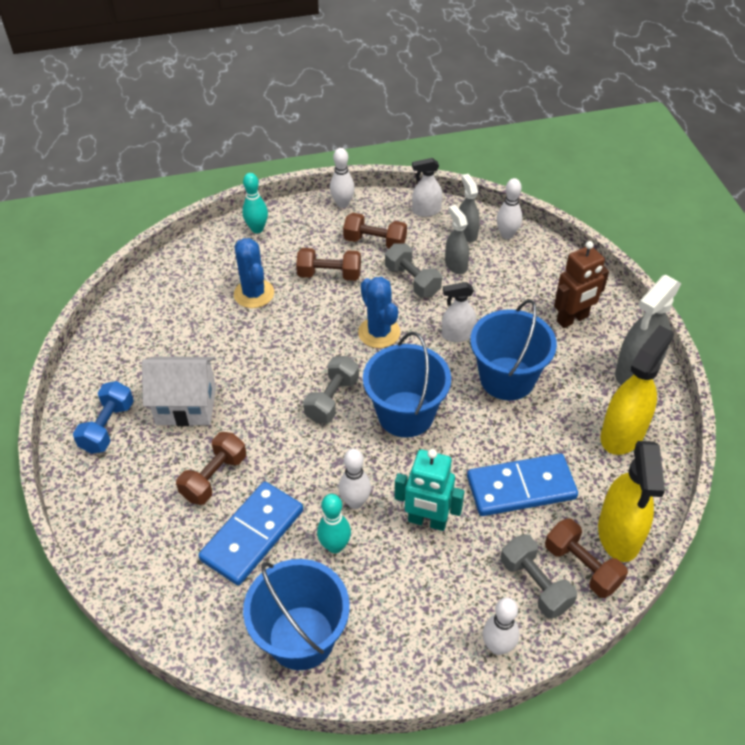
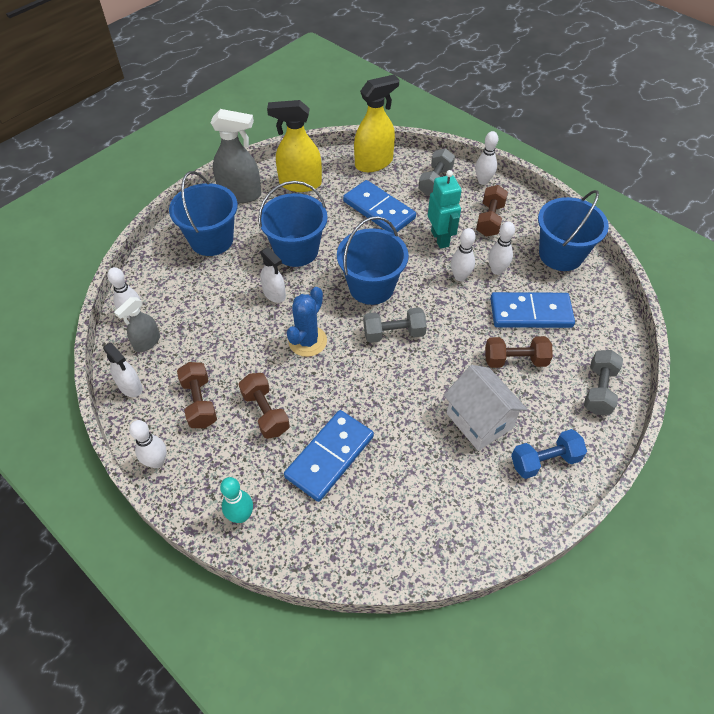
camera: 125 degrees left, 5 degrees up
(254, 294) = (329, 456): blue cactus -> blue domino
(335, 546) = (497, 270): turquoise bowling pin -> white bowling pin
(412, 281) = (233, 350): grey dumbbell -> grey dumbbell (599, 390)
(456, 265) = (194, 331): grey spray bottle -> none
(572, 319) = (211, 240): brown robot -> blue bucket
(582, 566) = (407, 169): brown dumbbell -> brown dumbbell (489, 220)

